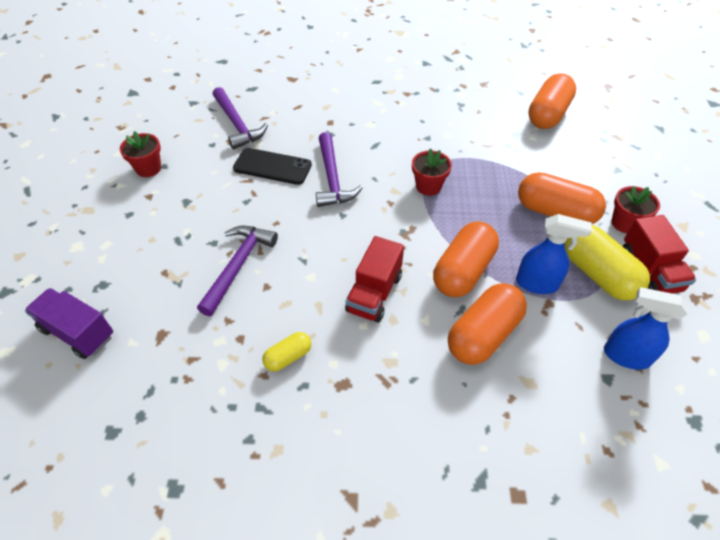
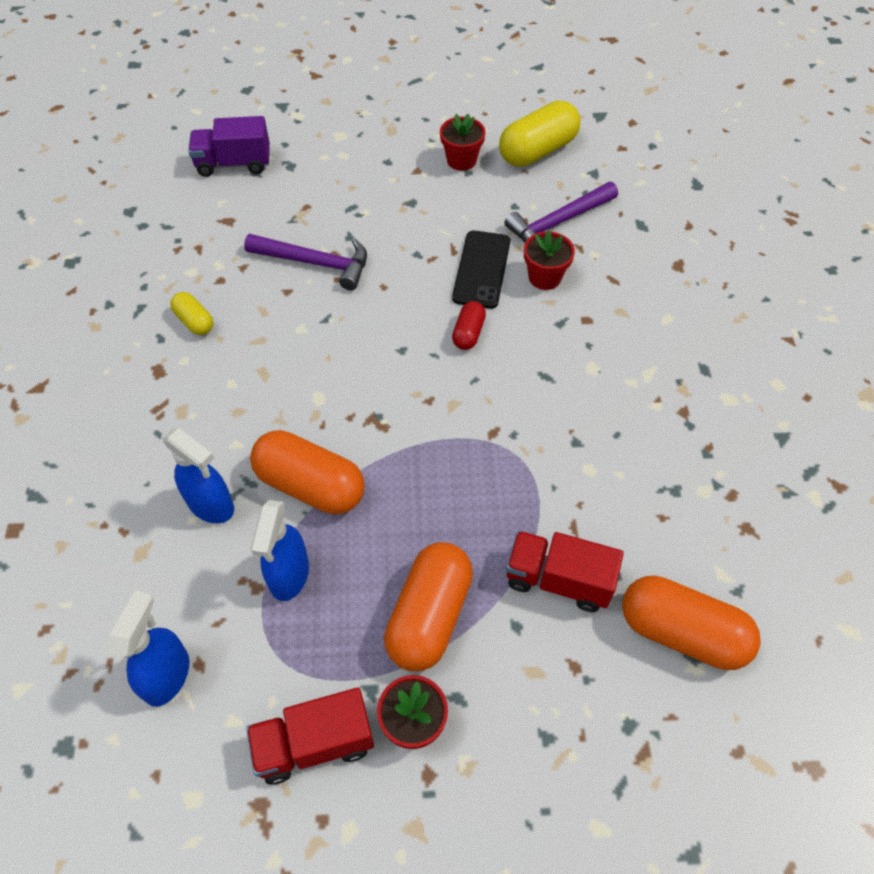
camera: 85 degrees right, 5 degrees up
(78, 332) = (234, 164): purple truck -> purple truck turned 120 degrees counterclockwise
(332, 178) = (468, 333): purple hammer -> red capsule
(374, 293) = (275, 391): red truck -> red truck (558, 580)
(428, 186) = (466, 444): red flower pot -> red flower pot (544, 277)
(483, 334) = (211, 505): orange capsule -> blue spray bottle
(597, 274) = (306, 661): yellow capsule -> yellow capsule (537, 151)

